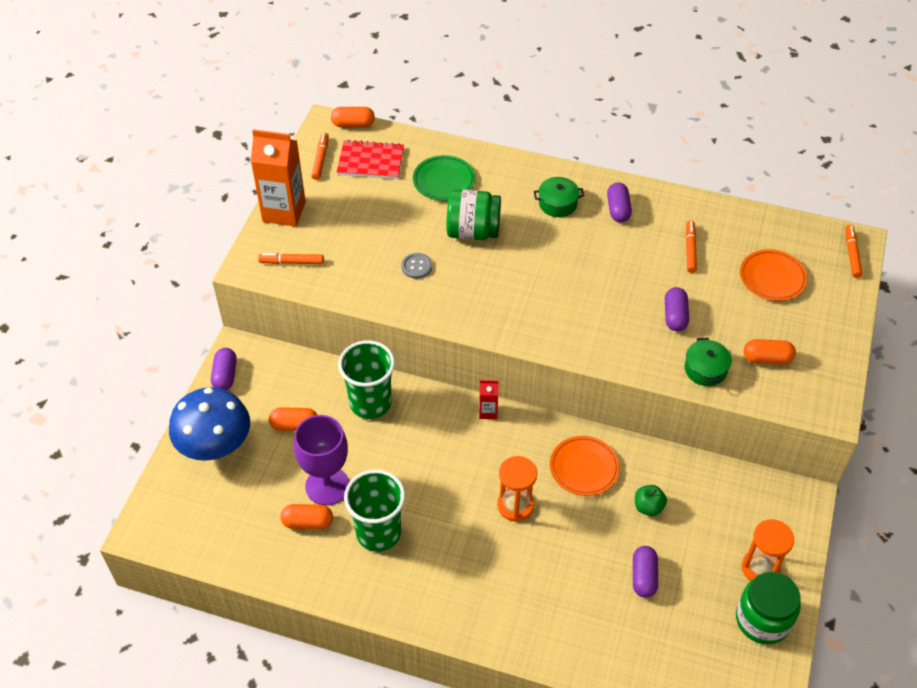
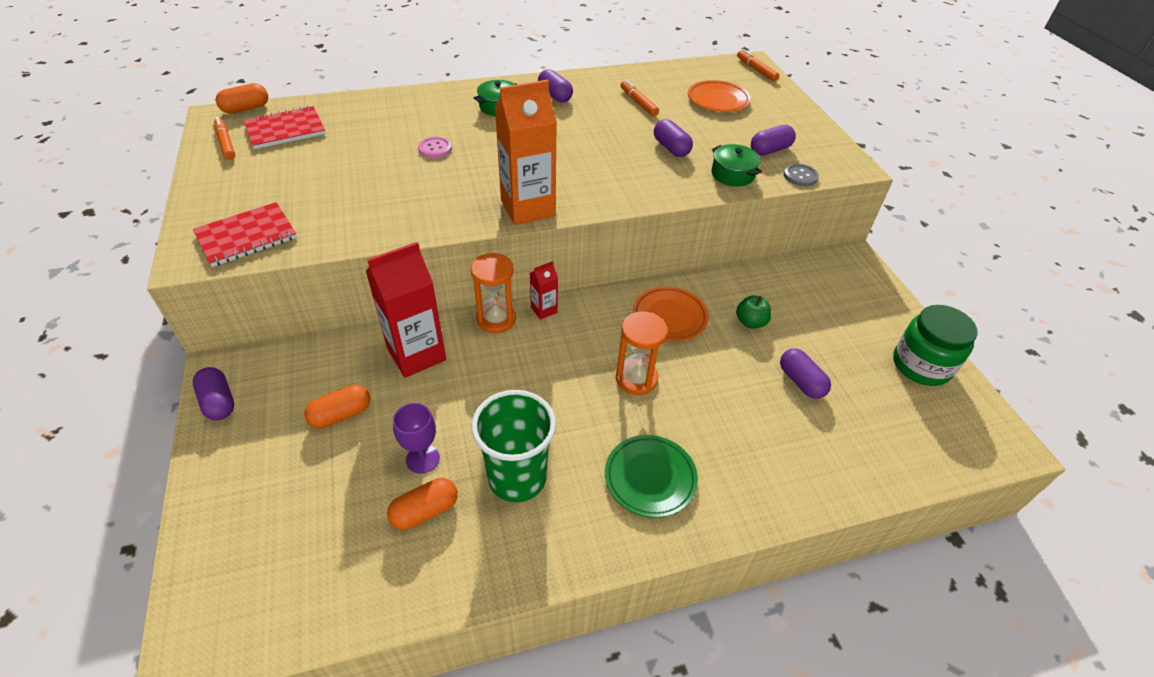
camera: 35 degrees left, 5 degrees down
(215, 446) = (248, 485): blue mushroom -> none
(284, 211) = (208, 196): orange carton -> orange carton (528, 208)
(291, 262) = (246, 236): orange marker -> red notebook
(327, 486) = (422, 459): purple goblet -> purple goblet, size x0.58
(370, 403) = (416, 354): green cup -> red carton
(416, 266) = (398, 193): grey button -> grey button (800, 176)
(444, 181) = (375, 122): green plate -> green plate (650, 478)
(473, 231) = (435, 148): green jar -> pink button
(760, 568) = (878, 326): orange hourglass -> orange hourglass (496, 319)
(767, 359) = (770, 150): orange capsule -> purple capsule

